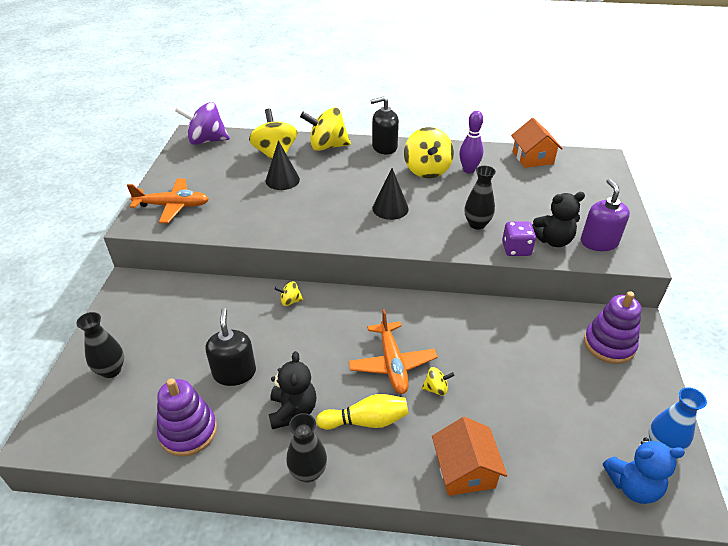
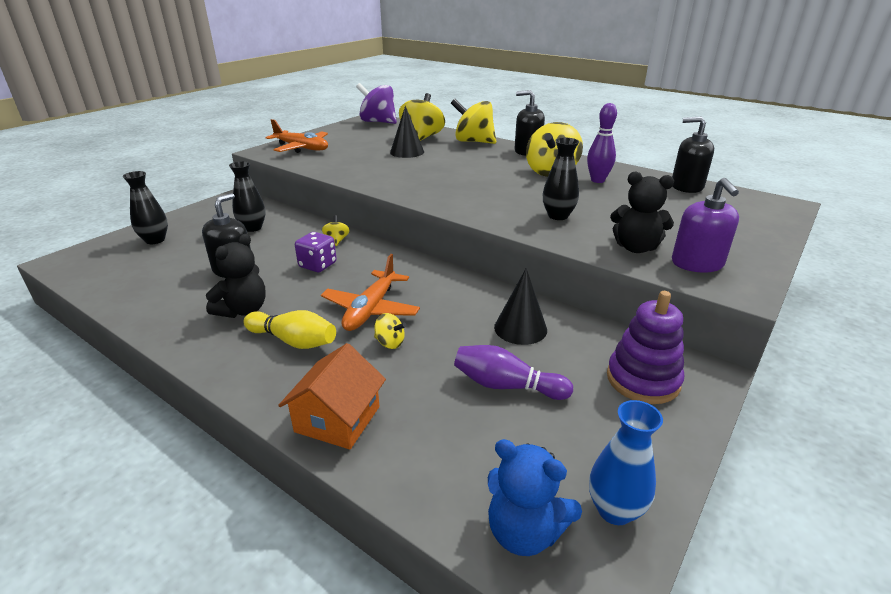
camera: 30 degrees right, 10 degrees down
(188, 431) = (151, 293): purple stacking toy -> none
(290, 301) = (337, 240): yellow spinning top -> yellow spinning top turned 60 degrees clockwise
(308, 472) = (197, 356): black vase -> black vase (253, 228)
(390, 208) = (480, 187): black cone -> black cone (520, 328)
(516, 249) = (580, 243): purple dice -> purple dice (317, 265)
(532, 158) = (686, 186): orange house -> black soap dispenser
(540, 388) = (506, 385): none -> purple bowling pin
(599, 242) = (697, 263): purple soap dispenser -> purple soap dispenser turned 150 degrees clockwise

